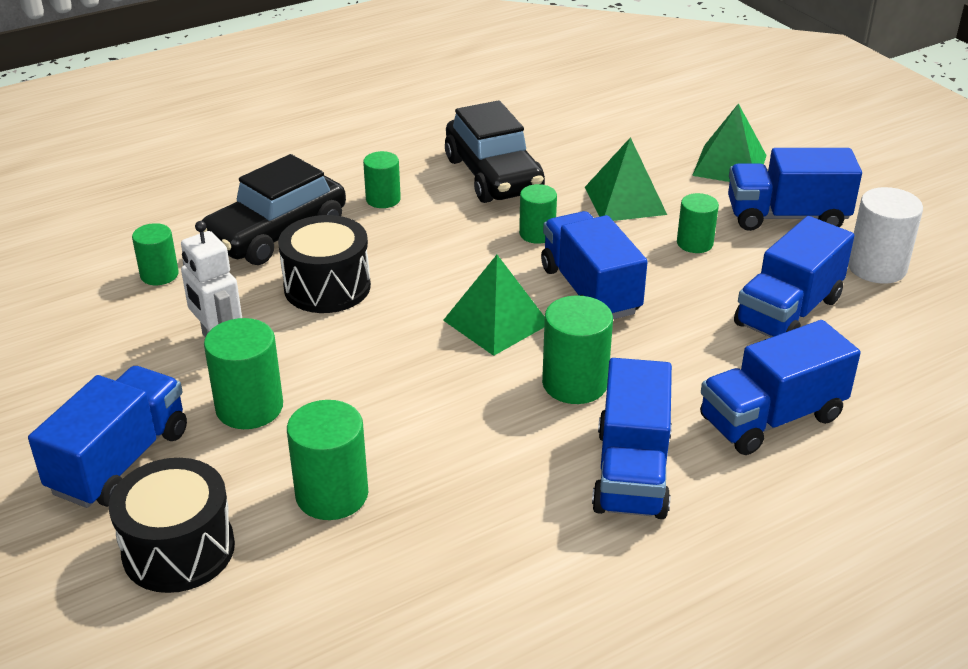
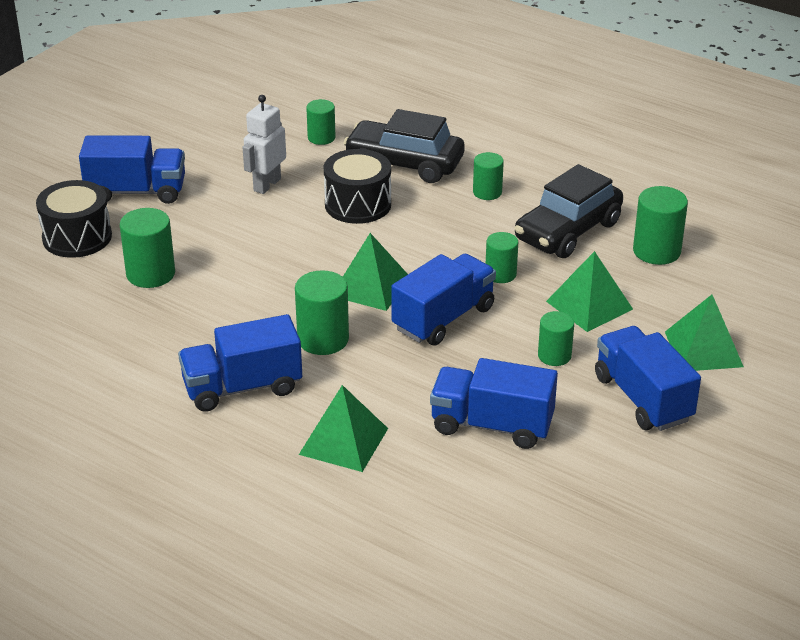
camera: 65 degrees right, 0 degrees up
(249, 408) = (211, 218): green cylinder -> green cylinder (656, 251)
(771, 418) = (344, 441): blue truck -> green pyramid
(877, 267) = (602, 465): white cylinder -> none

